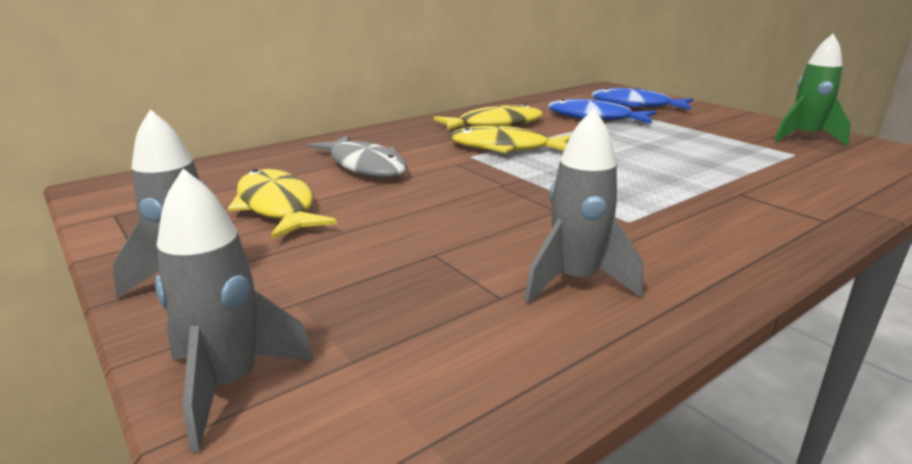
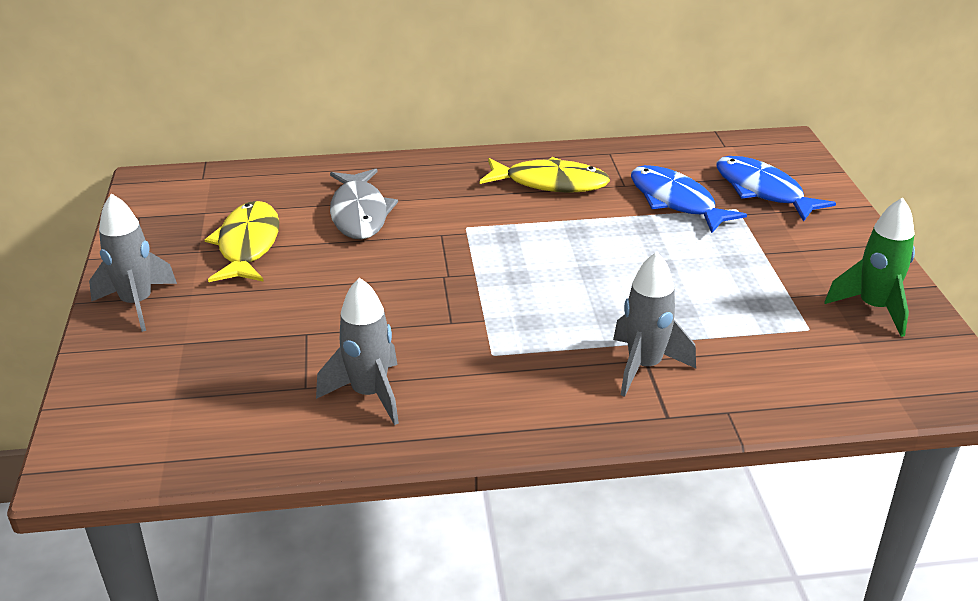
camera: 30 degrees right, 10 degrees up
(229, 385) = (103, 388): grey rocket -> grey rocket (644, 366)
(505, 148) = (513, 225): yellow fish -> none

